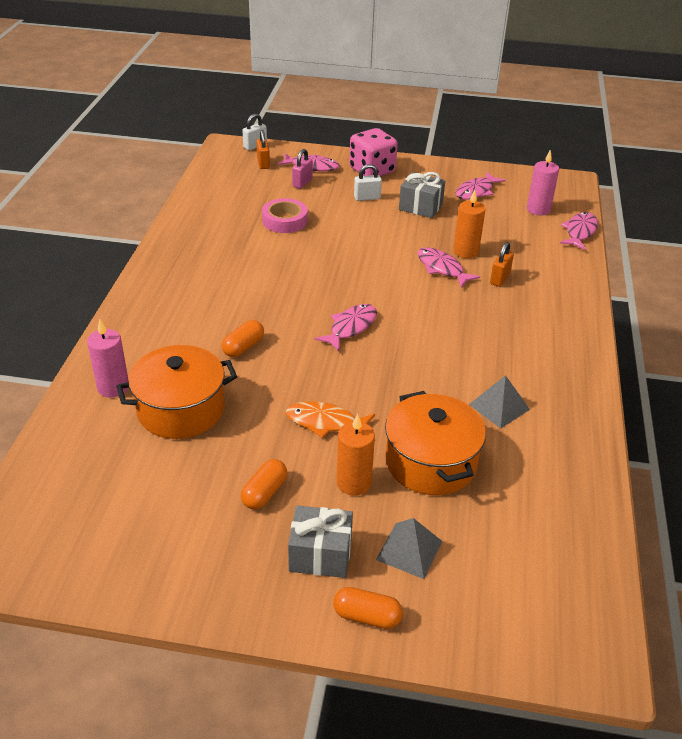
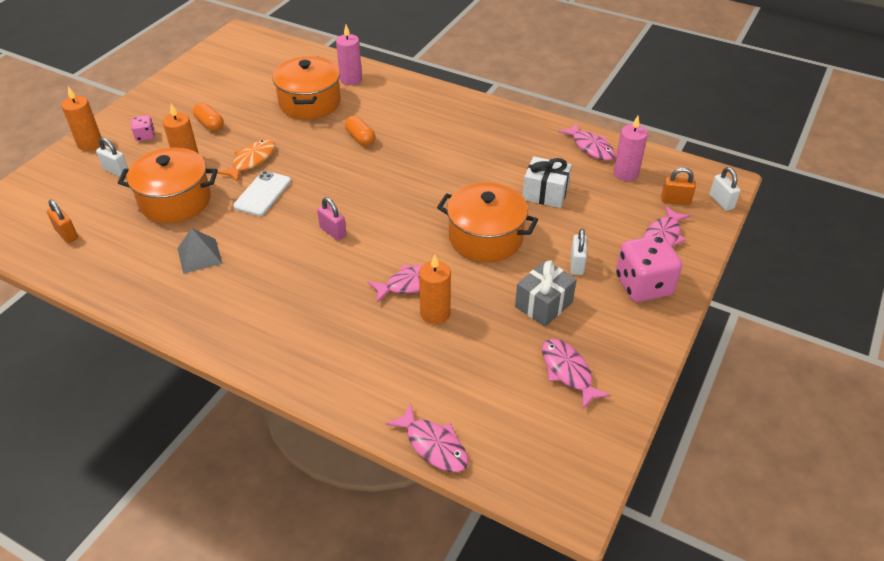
camera: 110 degrees right, 5 degrees up
(284, 220) = (545, 193): pink tape -> white gift
(302, 183) = (623, 221): pink padlock -> pink padlock (333, 232)
(320, 555) = (145, 136): grey gift -> pink dice
(350, 327) = (352, 198): pink fish -> pink fish (590, 147)
(362, 242) = (485, 238): none -> orange pot
(367, 616) = (90, 144): orange capsule -> orange candle
(379, 393) = (262, 194): none -> white phone
(409, 550) = (116, 171): grey pyramid -> white padlock
(499, 279) = (372, 323): orange padlock -> orange padlock (67, 234)
(538, 209) = (503, 422): pink candle -> pink candle (626, 173)

